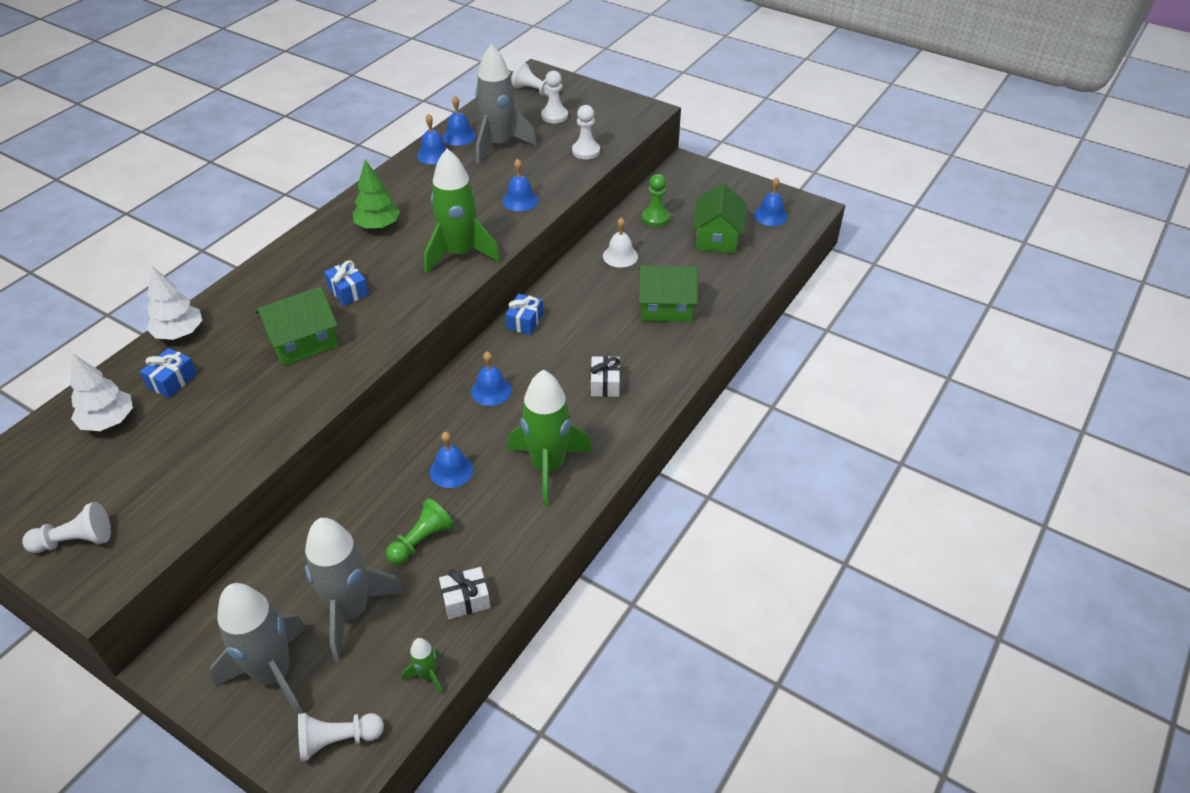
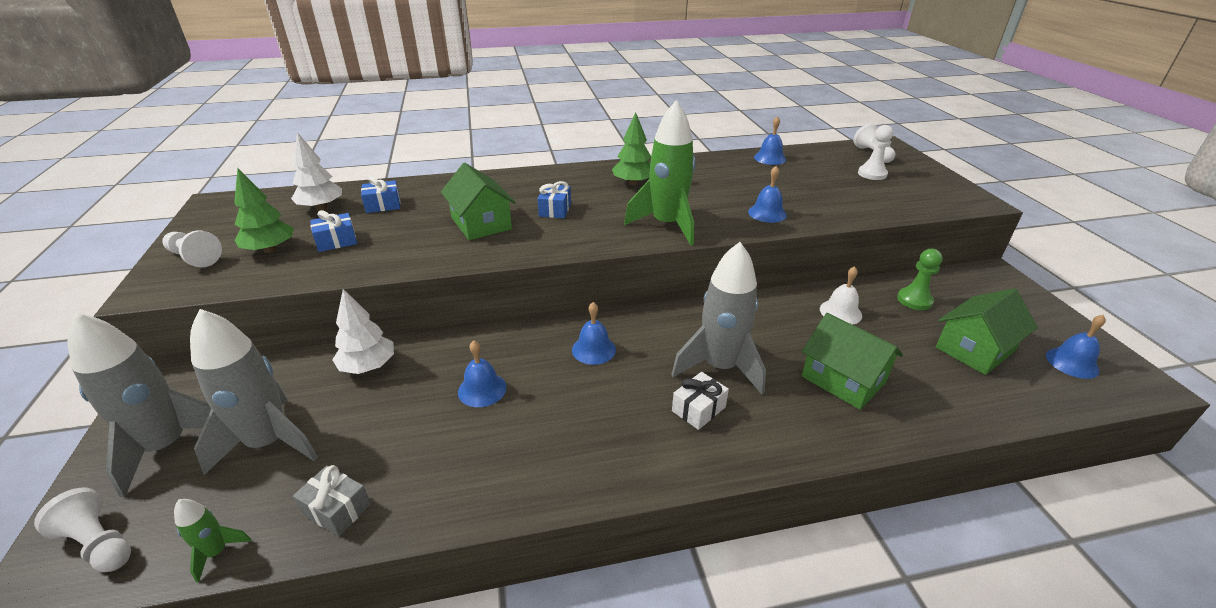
camera: 45 degrees right, 10 degrees down
(141, 485) = (270, 250): none -> green tree
(179, 333) = (429, 184): white tree -> white tree (368, 366)
(303, 342) = (481, 223): green house -> green house turned 45 degrees clockwise
(421, 541) = (385, 428): green pawn -> none
(434, 154) = (734, 161): blue bell -> none
(466, 599) = (337, 509): white gift -> grey gift
(499, 145) = (796, 174): grey rocket -> grey rocket (720, 367)
(525, 321) = (688, 315): blue gift -> blue gift (336, 241)
(548, 467) = (555, 446): green rocket -> none
(586, 151) = (874, 206): white pawn -> none

